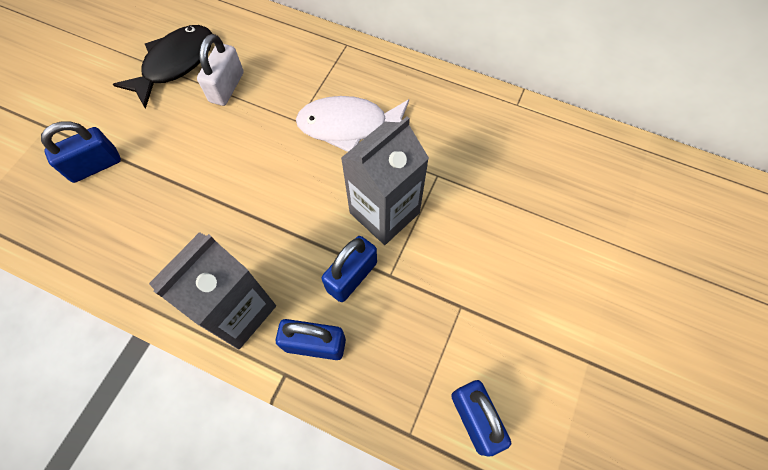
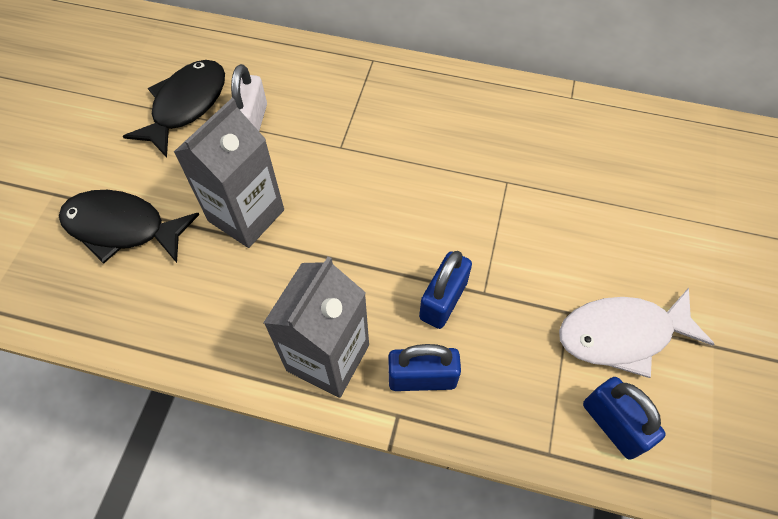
camera: 10 degrees left, 5 degrees down
(95, 166) = (122, 228): blue padlock -> black fish
(349, 126) = (398, 144): white fish -> white fish (622, 334)
(384, 213) = (461, 229): grey carton -> grey carton (246, 215)

